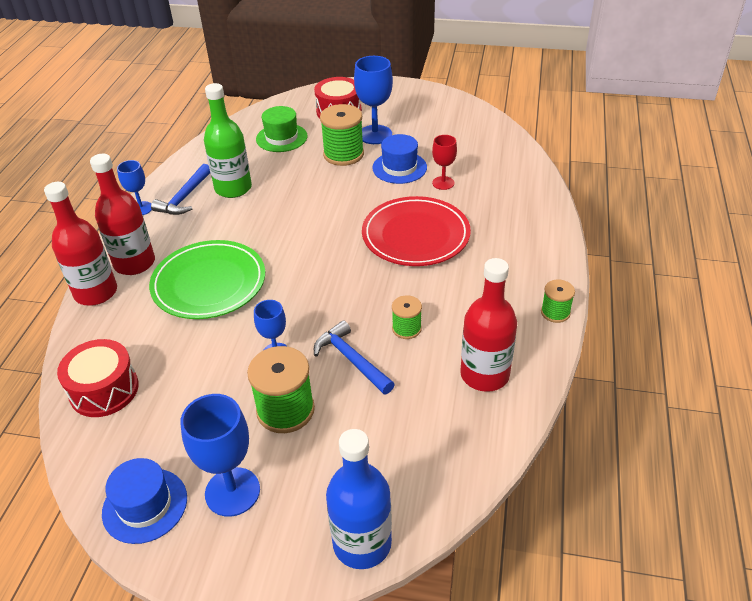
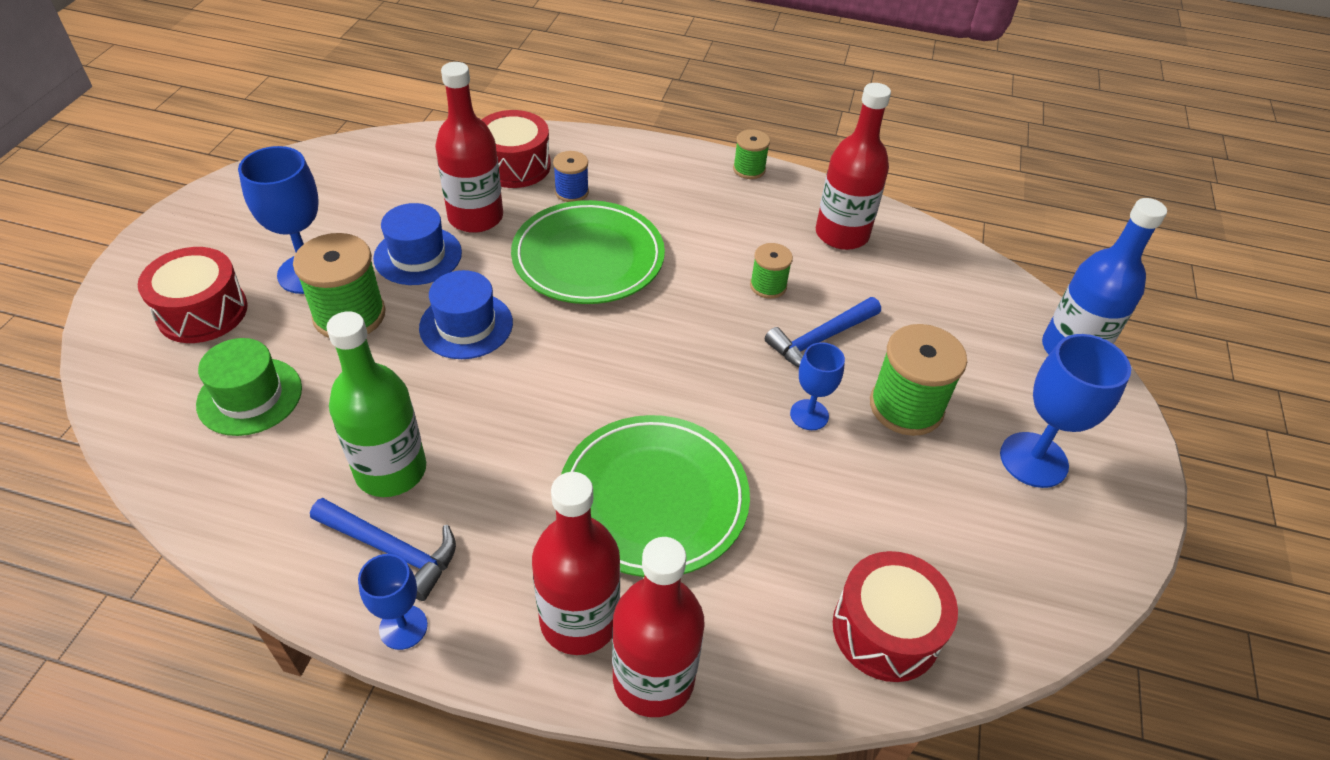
camera: 90 degrees left, 5 degrees up
(145, 505) = (1072, 552): blue hat -> blue hat (466, 325)
(415, 235) = (588, 257): red plate -> green plate
(443, 183) = (475, 217): red goblet -> red bottle
(486, 220) = (571, 192): none -> blue spool
(506, 190) = (514, 165): none -> red drum

